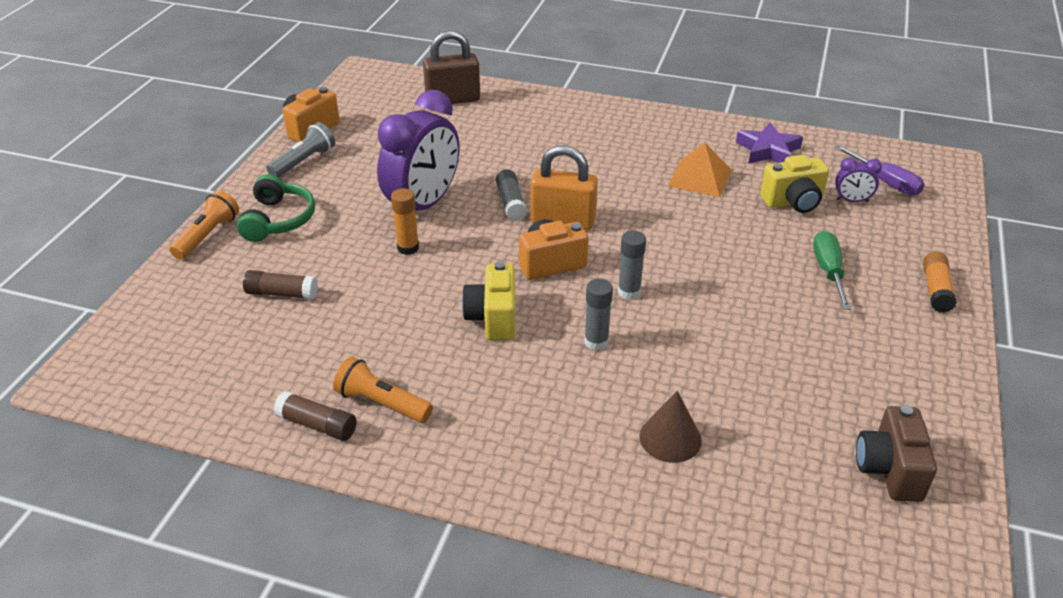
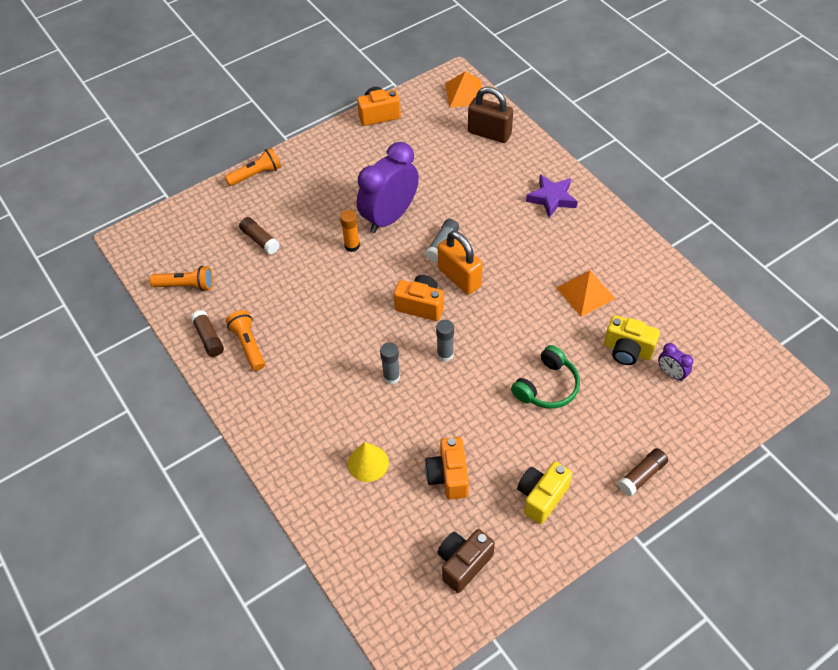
camera: 40 degrees right, 15 degrees up
(223, 386) = (186, 286): none -> orange flashlight
(278, 220) = (301, 183): green headphones -> green headphones (547, 386)
(304, 162) = (352, 142): grey flashlight -> none
(389, 80) = (465, 93): none -> orange pyramid
(423, 205) = (389, 217): purple clock -> purple clock turned 150 degrees clockwise
(493, 318) = (352, 325): yellow camera -> yellow camera (541, 497)
(670, 438) = (368, 463): brown cone -> yellow cone
(768, 150) = (661, 297): purple star -> purple star (552, 198)
(770, 397) = (448, 476): none -> orange camera
(828, 271) = (586, 417): green screwdriver -> none
(885, 182) = (716, 373): purple screwdriver -> none
(936, 290) = (642, 475): orange glue stick -> brown glue stick

